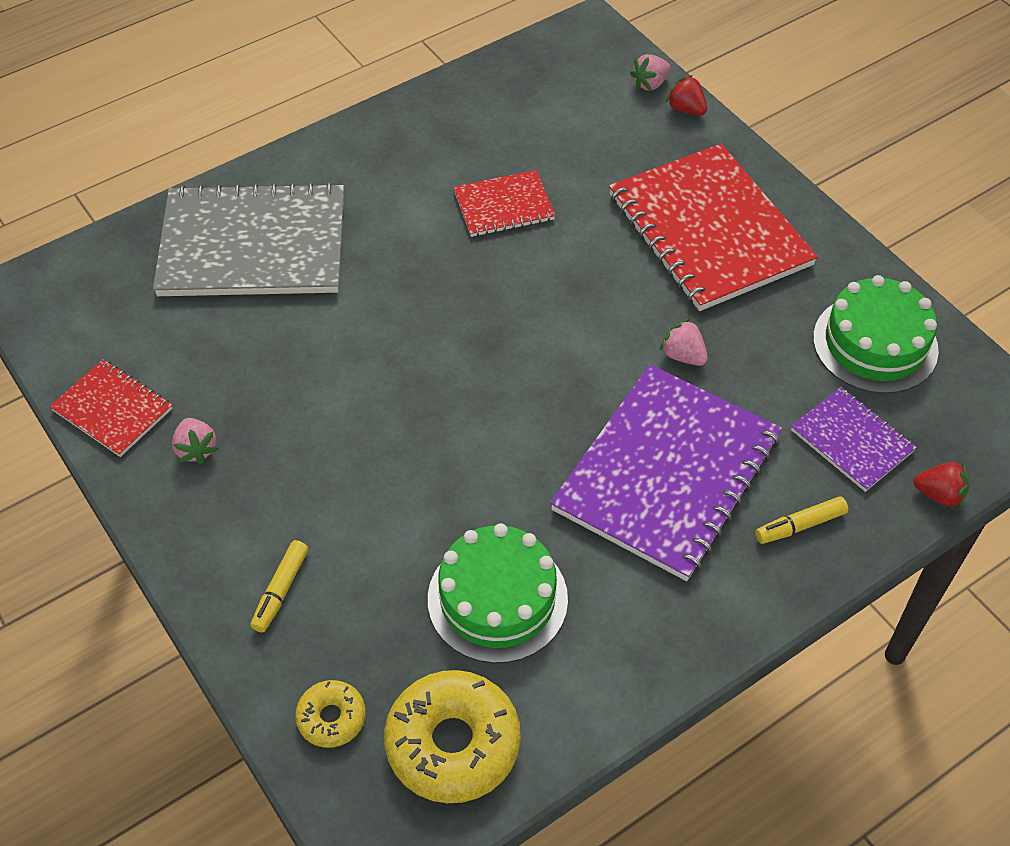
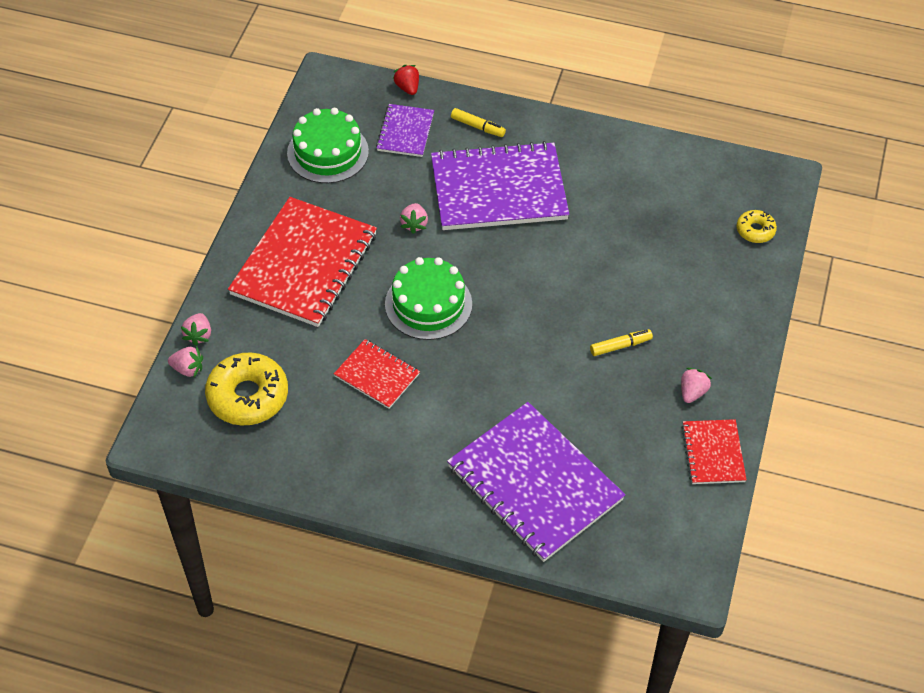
camera: 130 degrees left, 0 degrees up
(253, 245) = (535, 483): grey notebook -> purple notebook
(280, 590) = (723, 294): yellow marker -> yellow marker (620, 346)
(453, 743) = (717, 182): yellow donut -> yellow donut (248, 396)
(497, 599) = (635, 210): green cake -> green cake (428, 304)
(686, 109) = (198, 335): red strawberry -> pink strawberry

